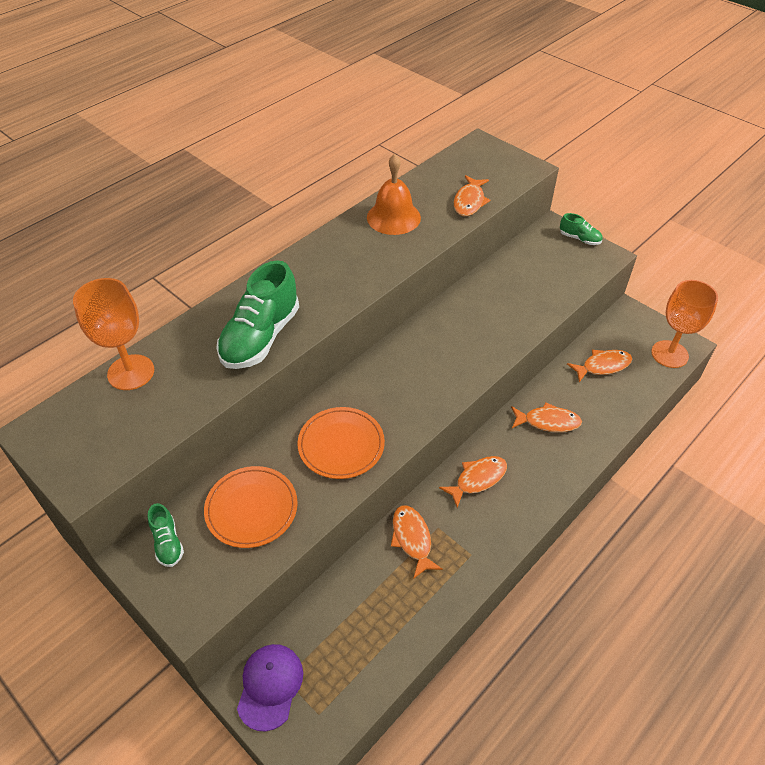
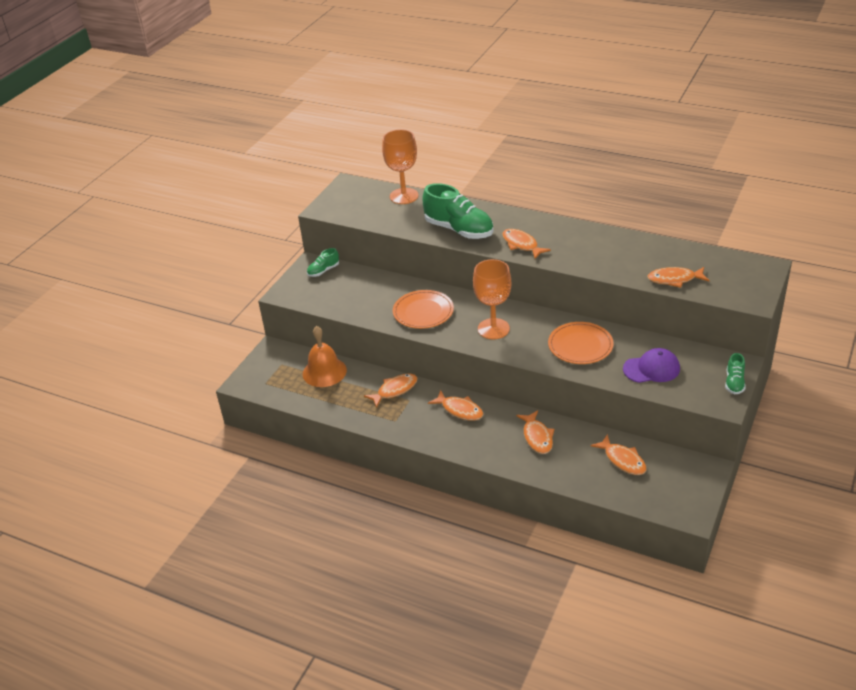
camera: 75 degrees right, 10 degrees down
(251, 508) = (359, 292): orange plate -> orange plate (580, 345)
(261, 337) = (459, 230): green shoe -> green shoe turned 150 degrees counterclockwise
(270, 686) = (275, 360): purple cap -> purple cap (651, 369)
(334, 290) = (521, 245): none -> orange fish
(393, 217) = (622, 248): orange bell -> orange bell (324, 372)
(669, 354) = (669, 504): orange goblet -> orange goblet (493, 329)

